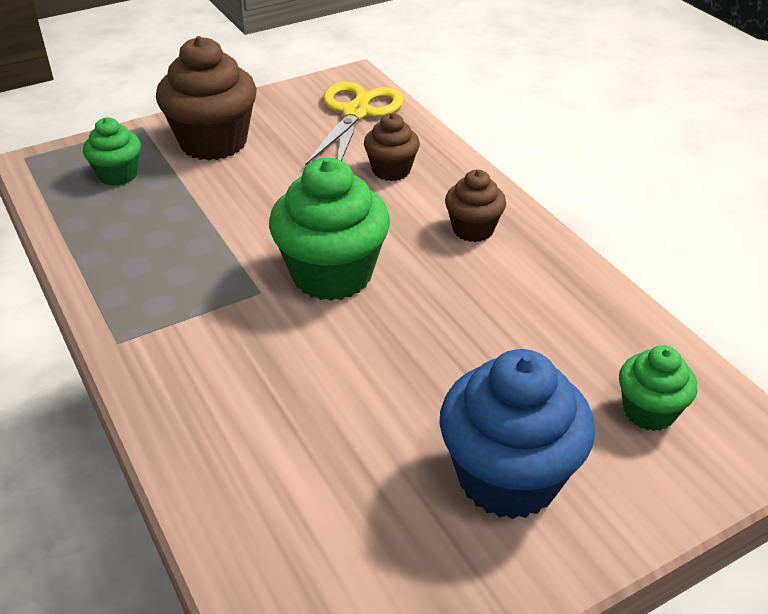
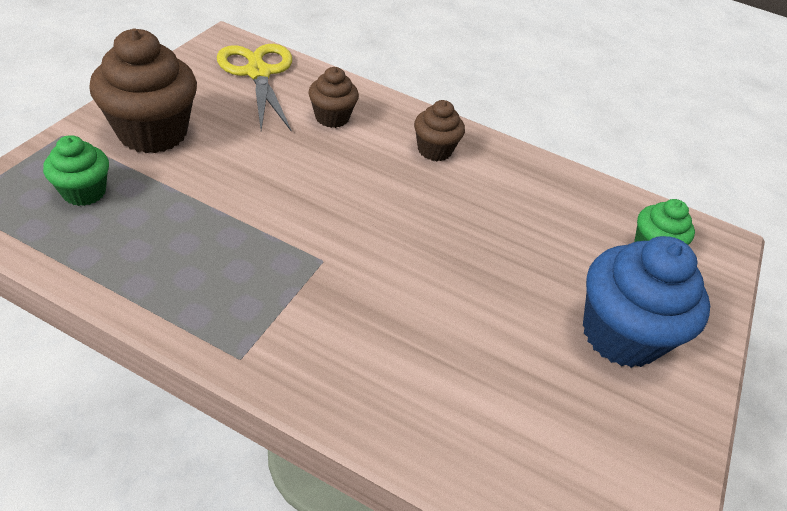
camera: 40 degrees left, 5 degrees up
(332, 274) = (367, 224): green cupcake -> none

